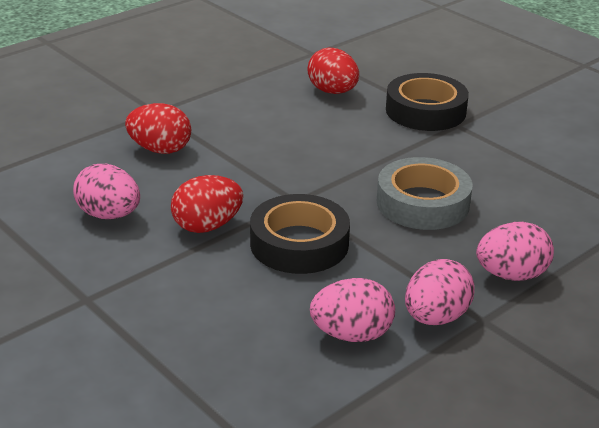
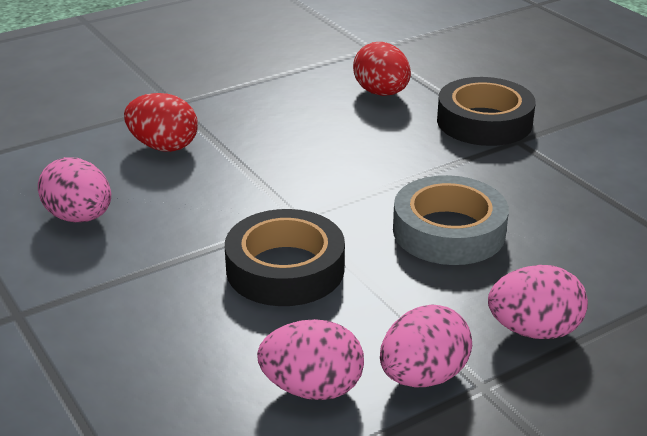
camera: 10 degrees right, 0 degrees up
(207, 226) = (185, 239): red egg -> none

